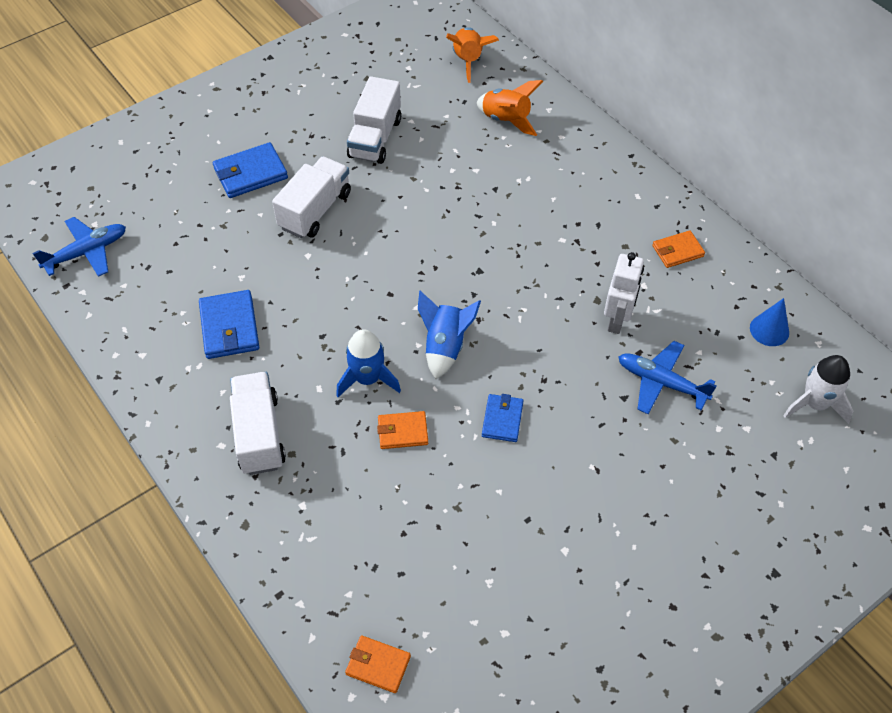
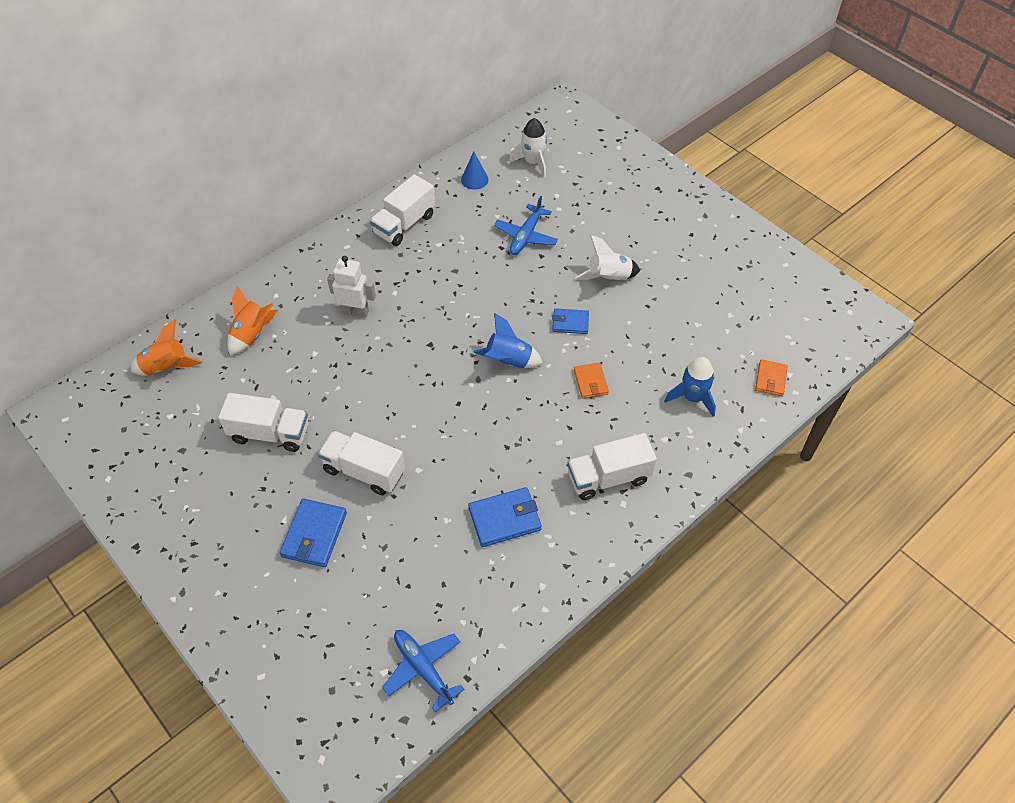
camera: 95 degrees left, 0 degrees up
(250, 173) = (314, 534): blue wallet -> blue wallet turned 45 degrees clockwise
(368, 378) = (545, 409): blue rocket -> blue rocket (692, 397)
(581, 476) = (608, 278): none -> white rocket
(617, 320) = (473, 259): white robot -> white robot (355, 312)
(677, 251) = (404, 224): orange wallet -> white truck

